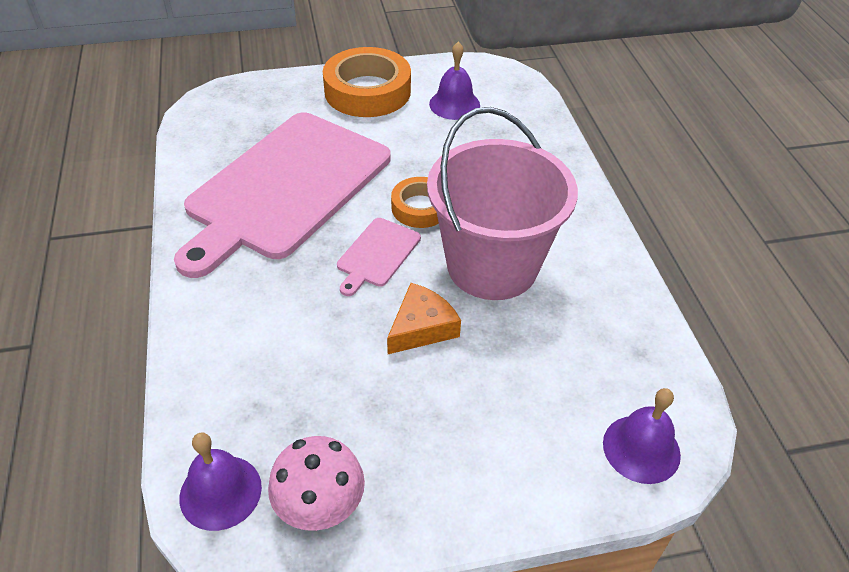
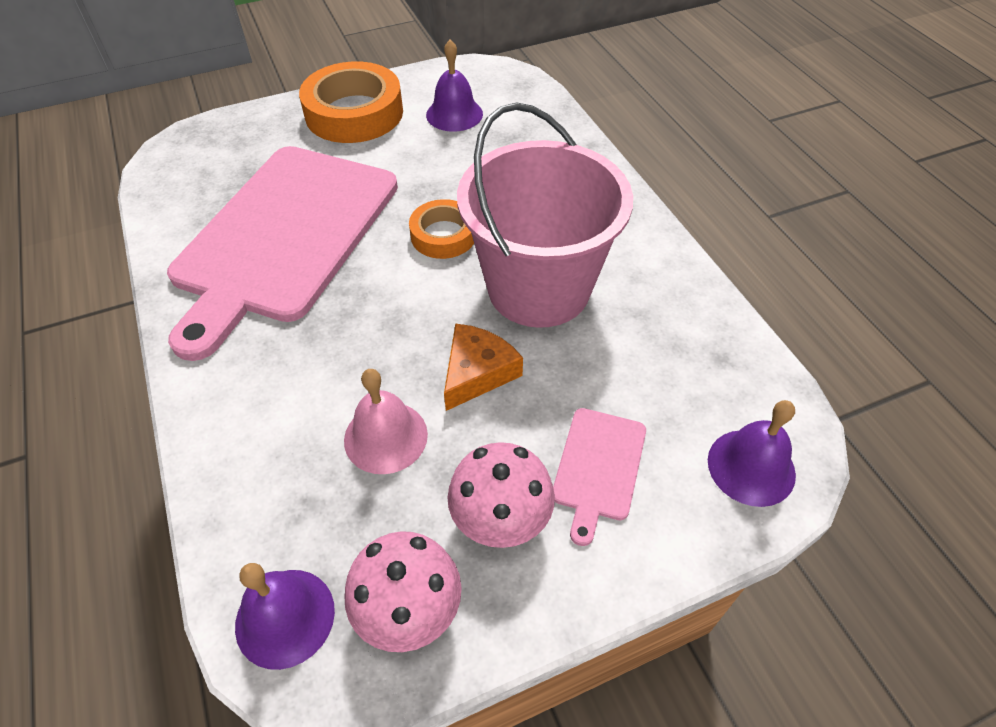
camera: 10 degrees left, 5 degrees up
(332, 366) = (385, 437): none -> pink bell
(377, 254) = (407, 296): pink cutting board -> pink cutting board (598, 467)
(413, 450) = (501, 519): none -> pink mushroom

